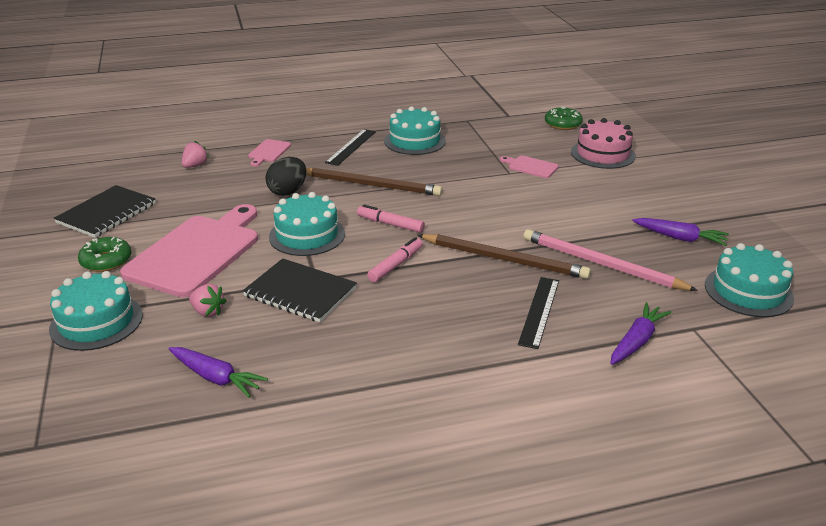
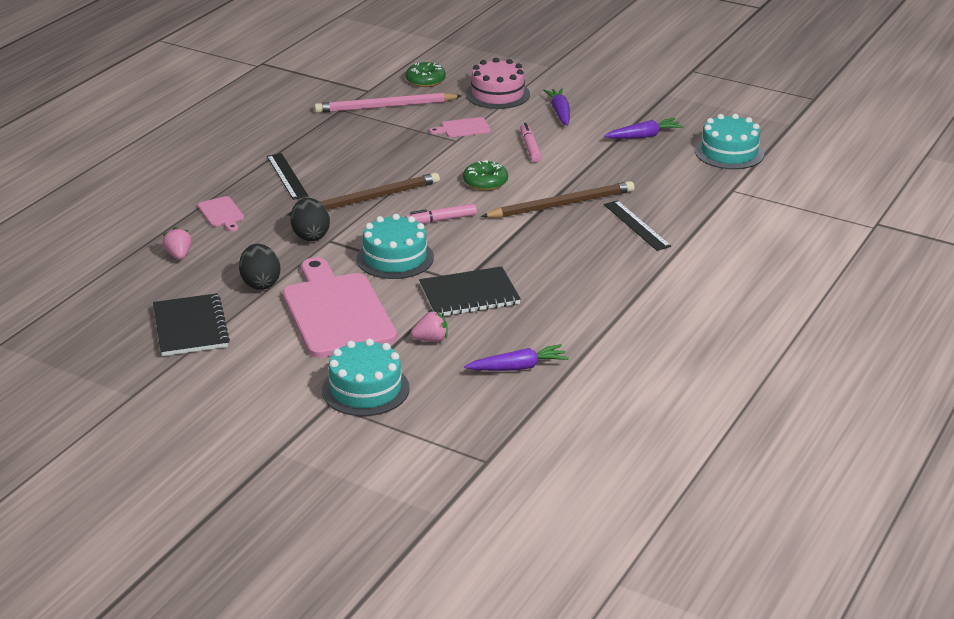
camera: 45 degrees left, 0 degrees up
(106, 261) = (277, 355): green donut -> green donut (485, 182)
(198, 207) = (260, 283): none -> black egg
(395, 265) = (498, 245): pink marker -> pink marker (530, 148)
(414, 141) = (332, 147): turquoise cake -> none
(601, 264) = (625, 177): pink pencil -> pink pencil (385, 107)
(636, 341) = (714, 213): purple carrot -> purple carrot (560, 112)

